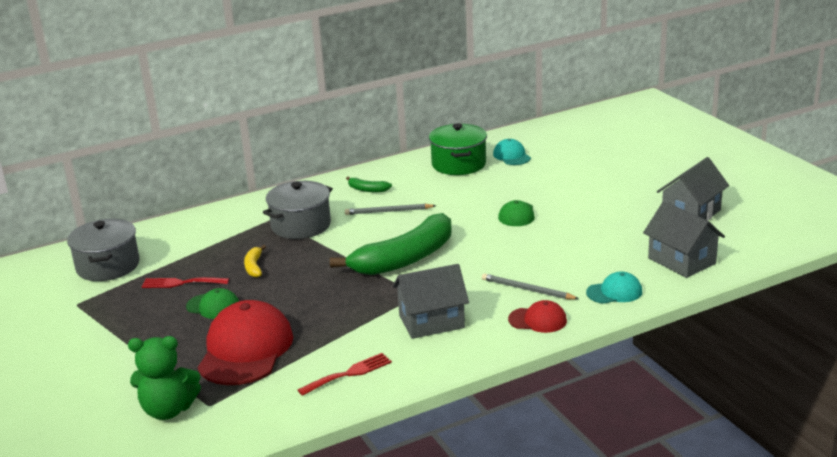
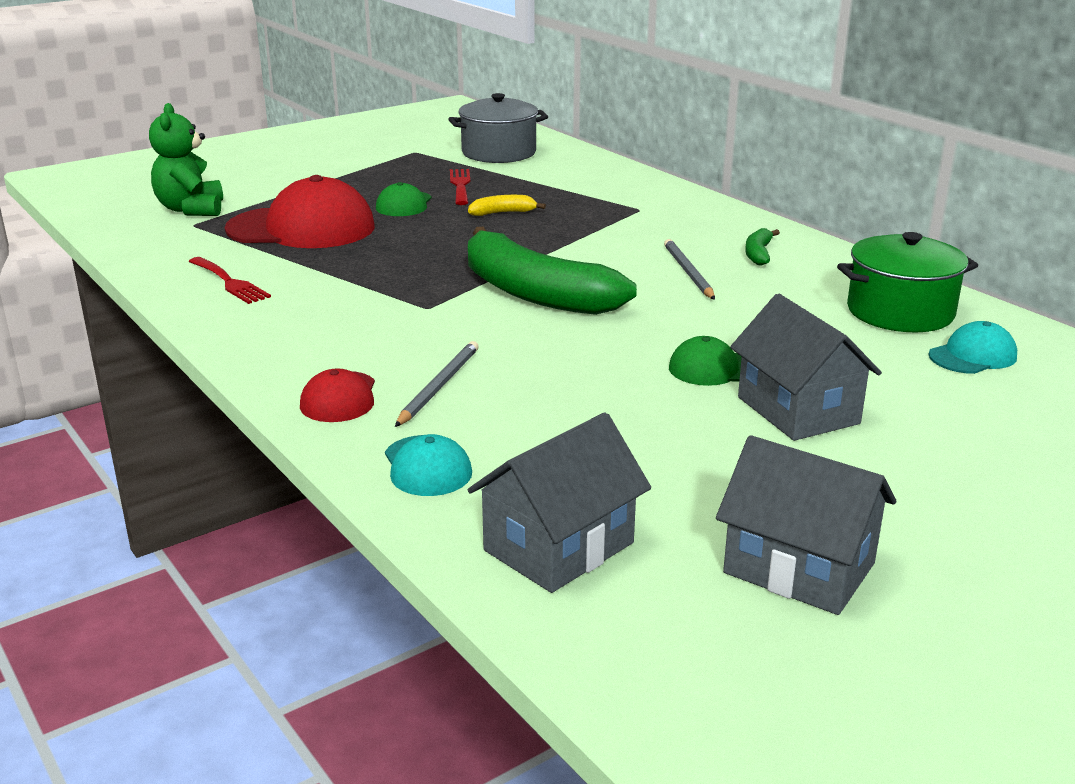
camera: 80 degrees right, 0 degrees up
(301, 225) = (624, 225): grey pot -> none
(431, 321) = (348, 321): grey house -> grey house (797, 410)

